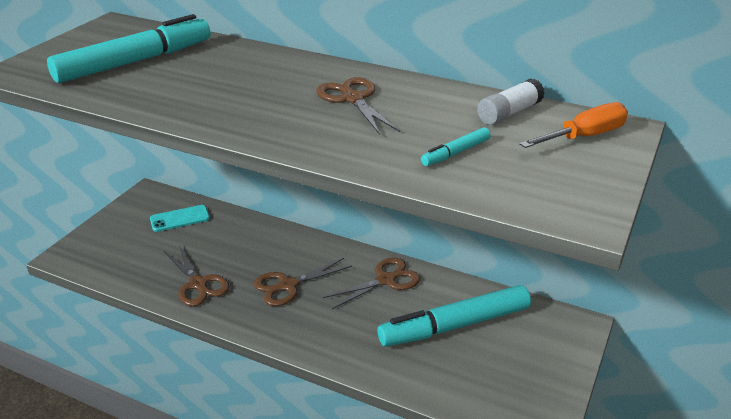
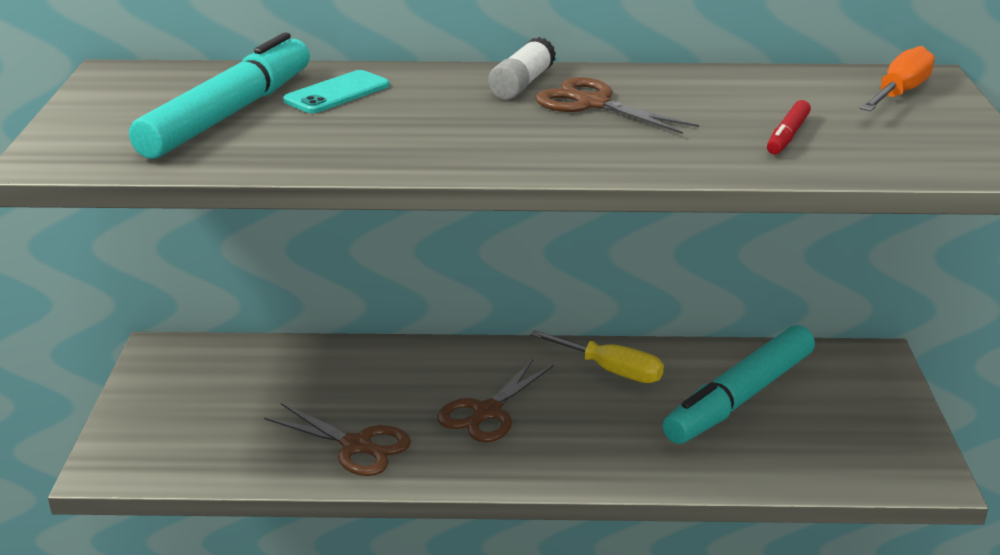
camera: 25 degrees left, 5 degrees down
(180, 219) = (246, 371): turquoise phone -> turquoise phone (337, 93)
(386, 280) = (610, 370): brown scissors -> yellow screwdriver
(455, 153) = (787, 136): turquoise marker -> red marker
(509, 113) = (792, 85): white glue stick -> white glue stick (522, 84)

